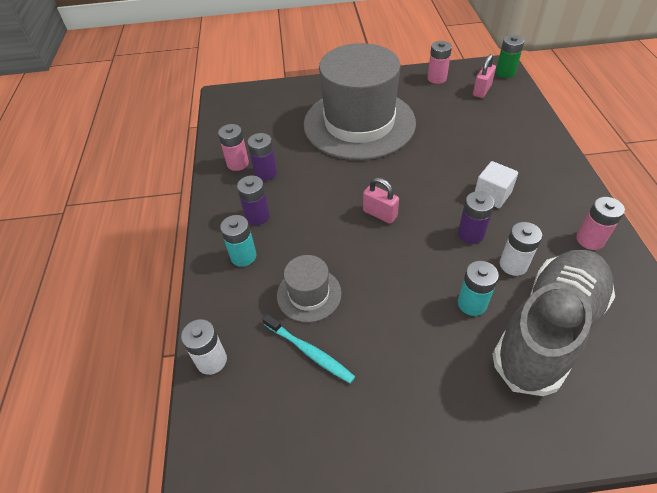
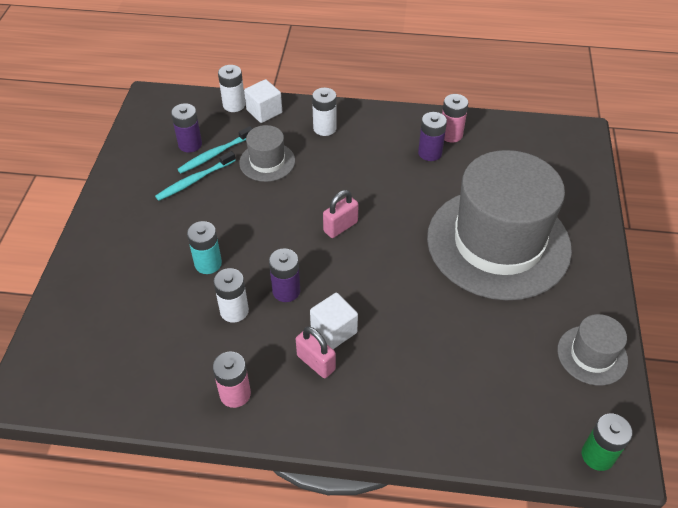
camera: 100 degrees right, 0 degrees up
(221, 322) = (264, 111): none -> white cube
(243, 256) = (324, 128): turquoise battery -> white battery
(257, 216) = (369, 141): purple battery -> purple battery (190, 144)
(360, 359) = (194, 180): none -> turquoise toothbrush
(437, 78) = (592, 355): pink battery -> grey hat
(482, 91) = (550, 401): pink padlock -> pink padlock (316, 362)
(548, 329) = (157, 308): grey shoe -> none

